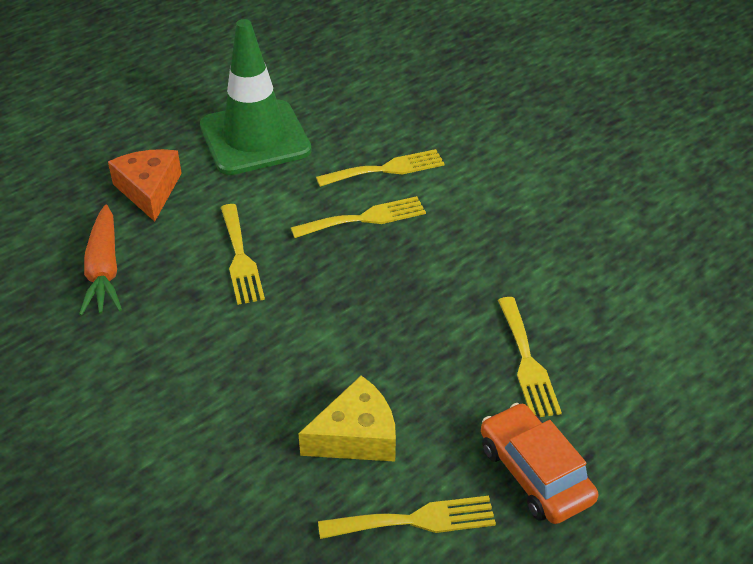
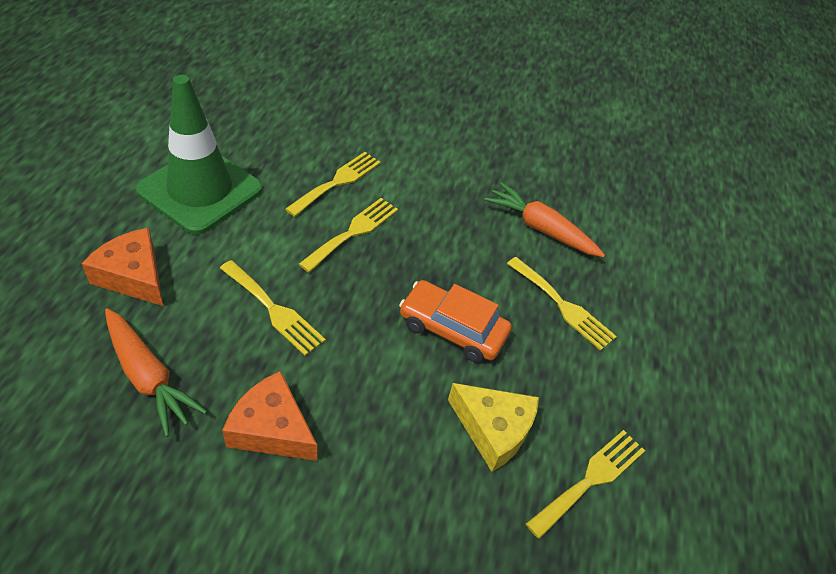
camera: 40 degrees left, 5 degrees up
(166, 348) = (271, 428): none -> orange cheese
(356, 436) = (493, 430): yellow cheese -> yellow cheese turned 90 degrees clockwise
(535, 473) = (636, 394): orange car -> orange car (452, 329)
(569, 282) = (541, 229): none -> orange carrot

